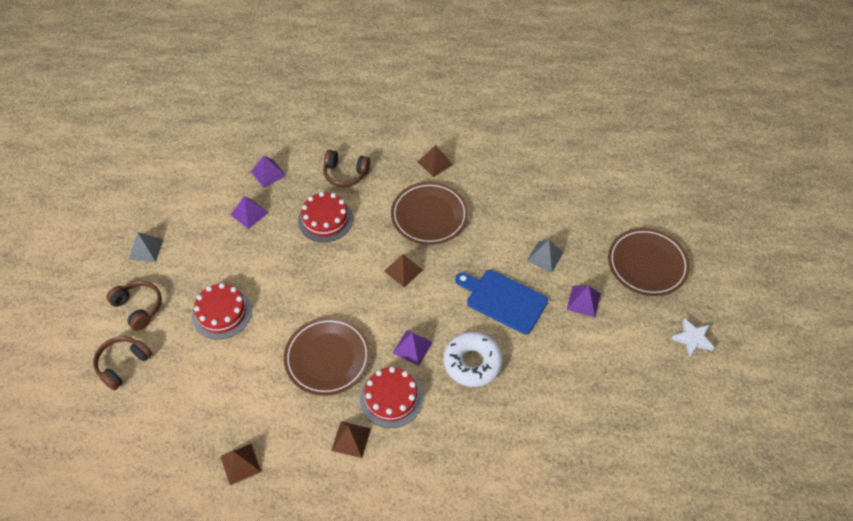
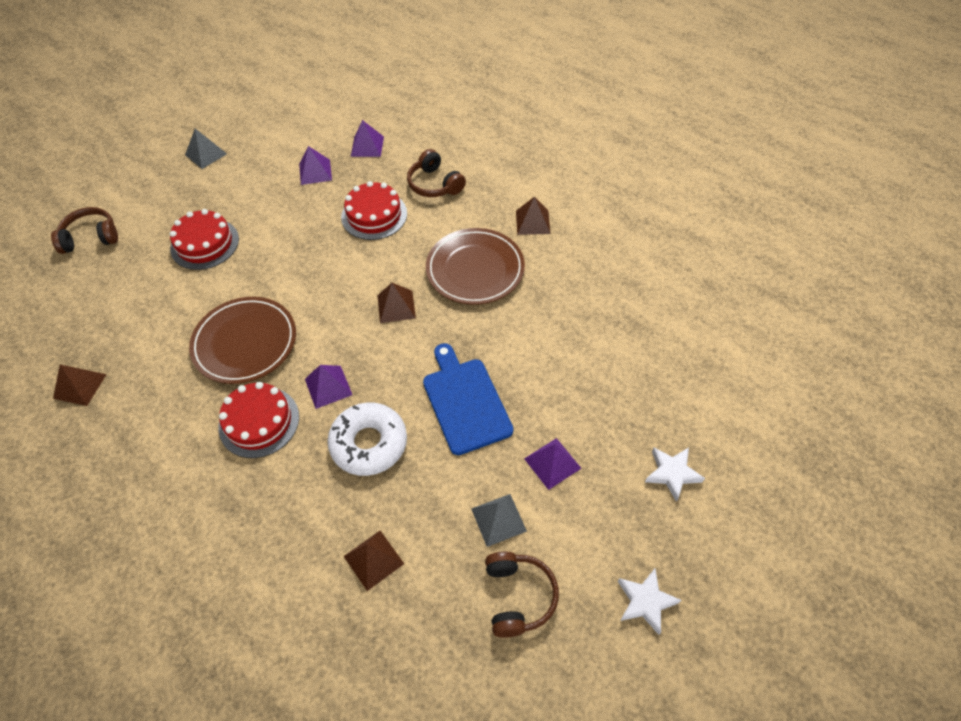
camera: 40 degrees right, 0 degrees up
(139, 307) = (150, 199): brown headphones -> brown headphones (518, 596)
(351, 439) = (185, 434): brown pyramid -> brown pyramid (373, 560)
(545, 256) = (556, 386): grey pyramid -> grey pyramid (498, 519)
(647, 264) = (672, 473): brown plate -> white star

